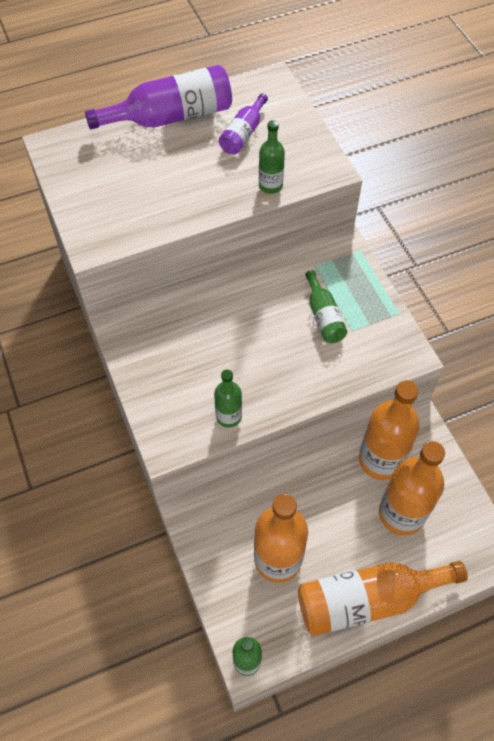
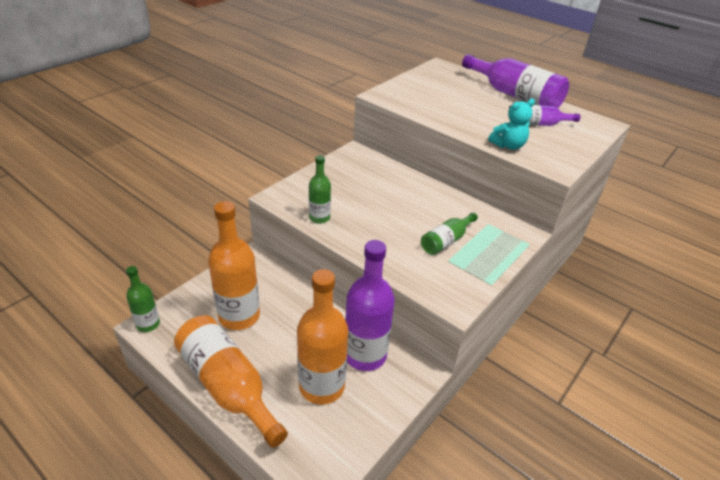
camera: 60 degrees right, 20 degrees down
(270, 185) = (508, 146): green bottle -> turquoise teddy bear
(380, 460) = (365, 355): orange bottle -> purple bottle

